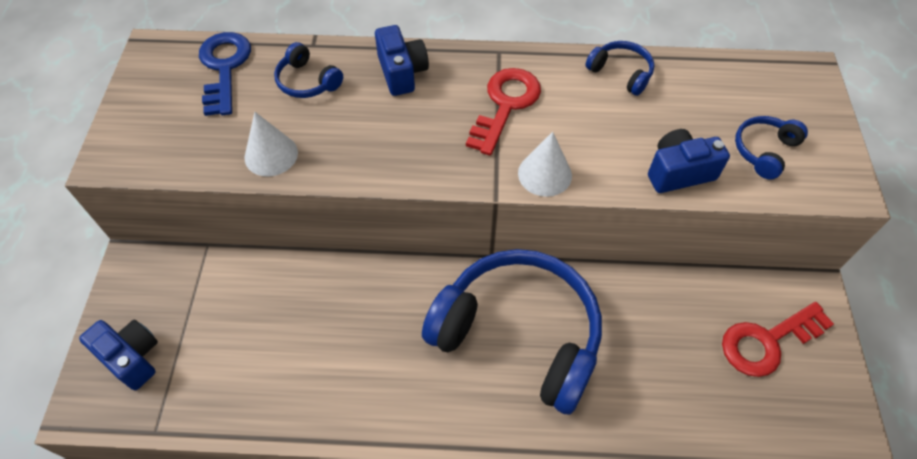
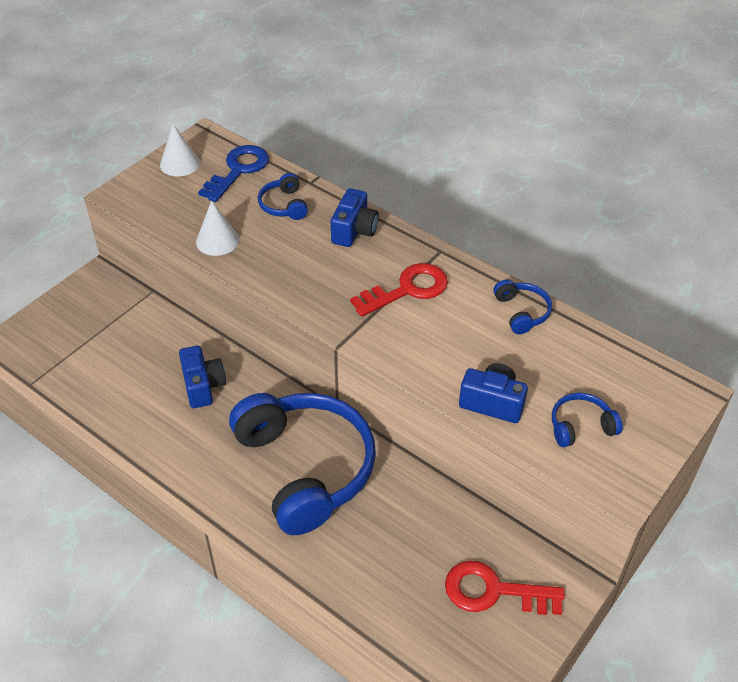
camera: 35 degrees right, 10 degrees down
(132, 357) = (53, 333): blue camera -> blue camera (203, 386)
(544, 174) = (388, 349): white cone -> white cone (179, 163)

